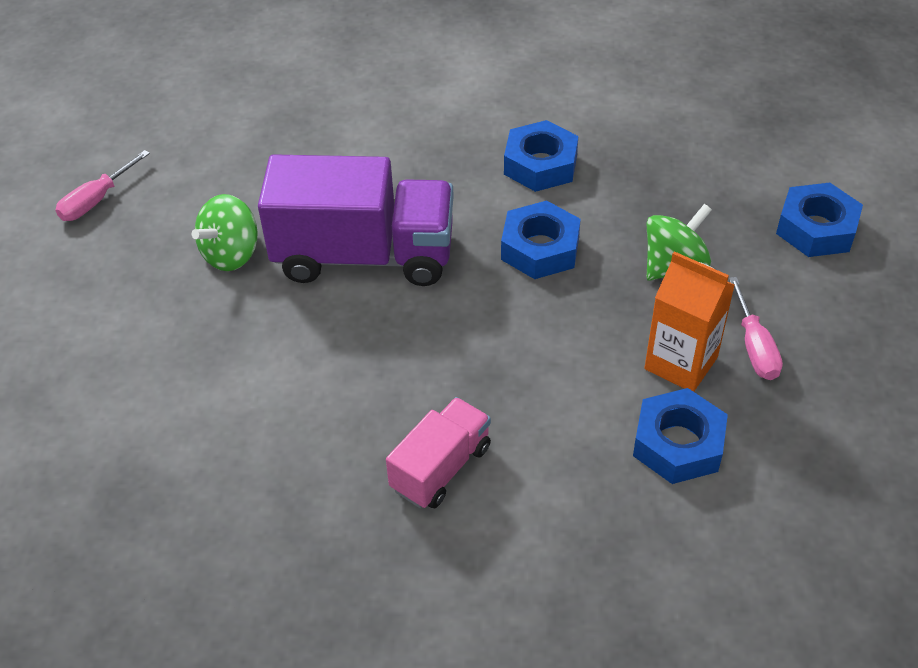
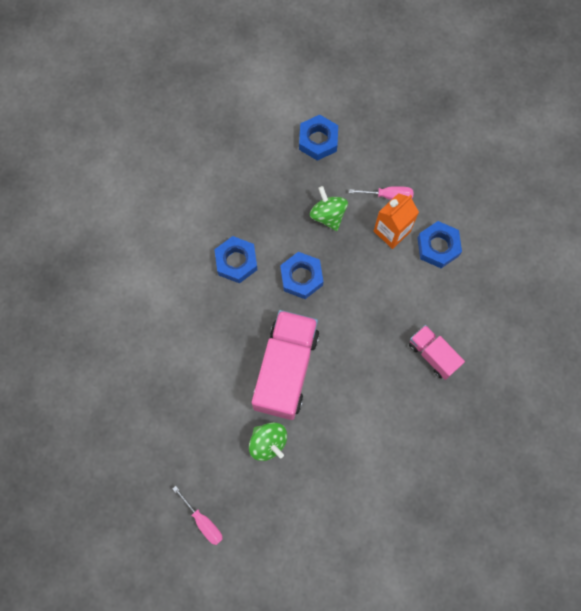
camera: 80 degrees left, 25 degrees up
(364, 255) = (286, 369): purple truck -> pink truck

